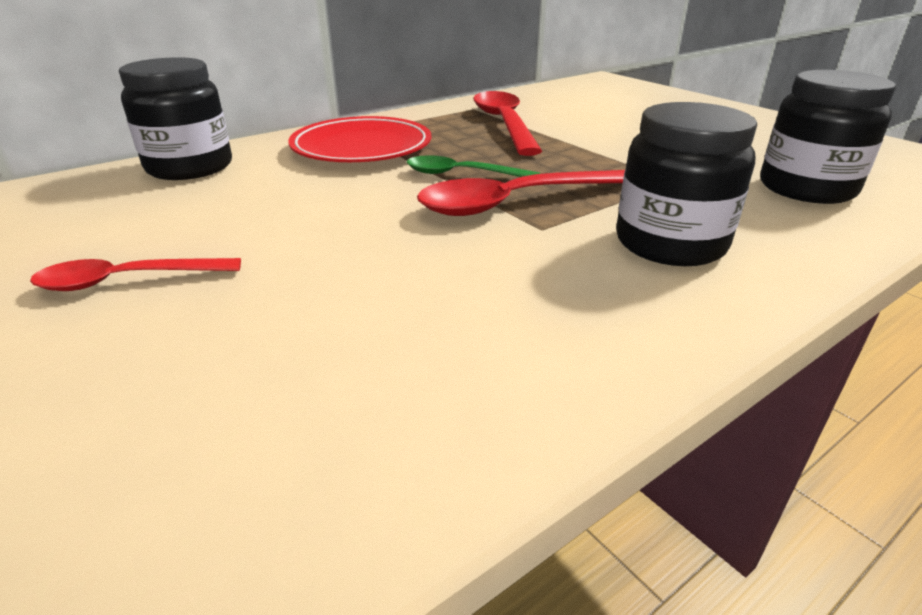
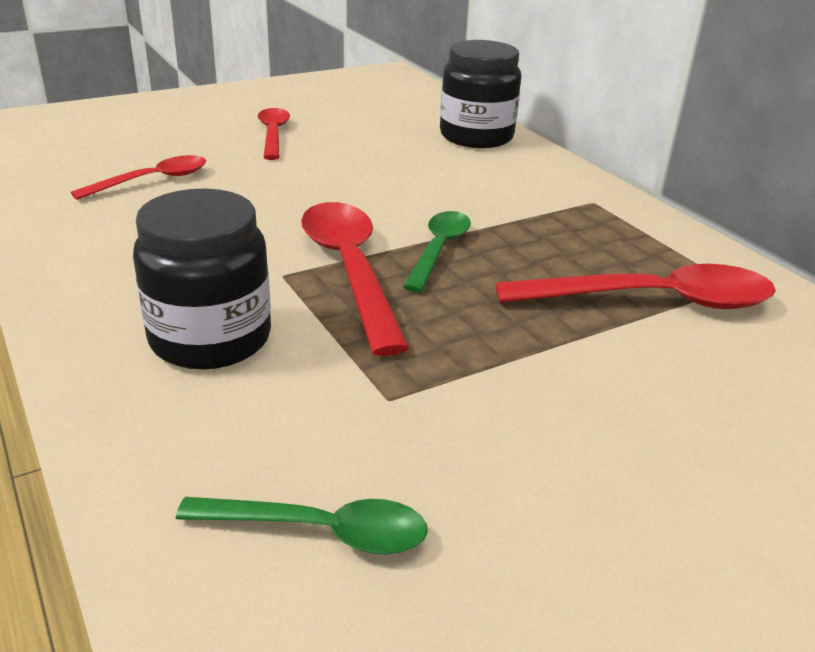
camera: 95 degrees right, 0 degrees up
(312, 354) = (152, 180): none -> red spoon
(362, 147) = (533, 203): red plate -> none
(806, 188) = (320, 531): black jar -> green spoon

